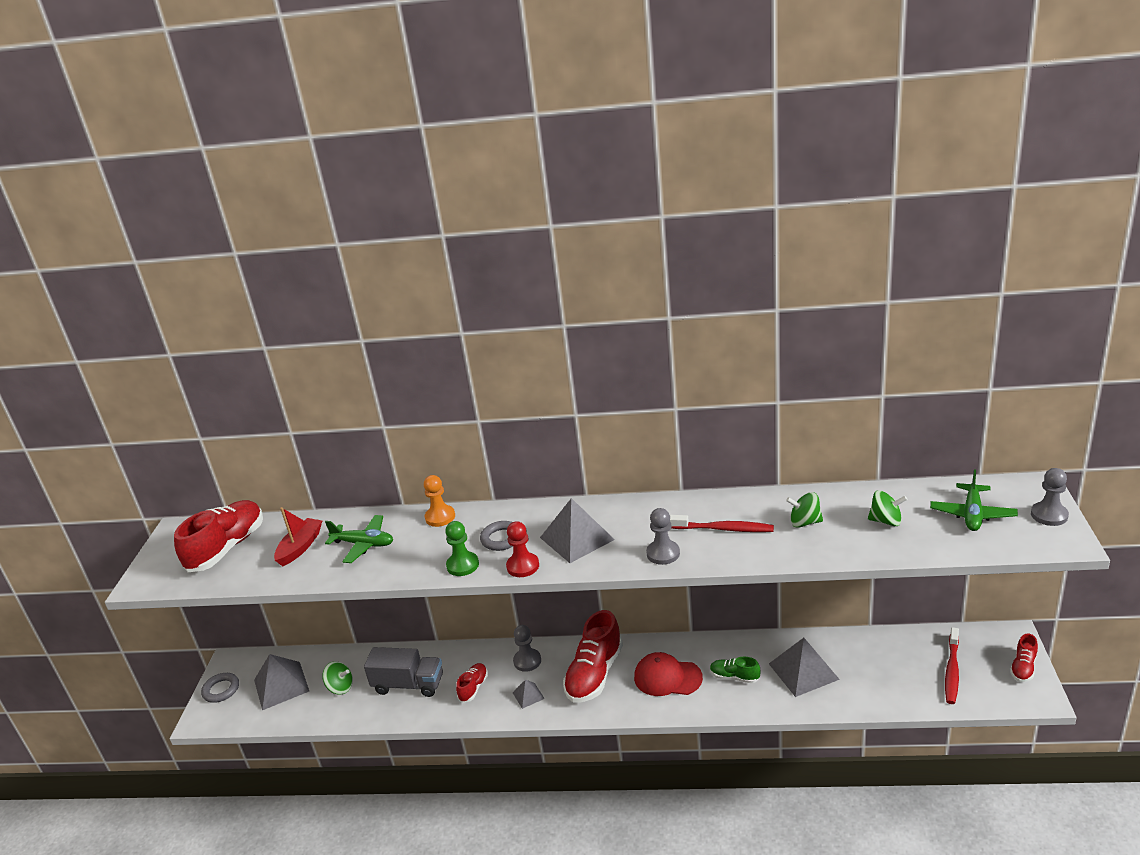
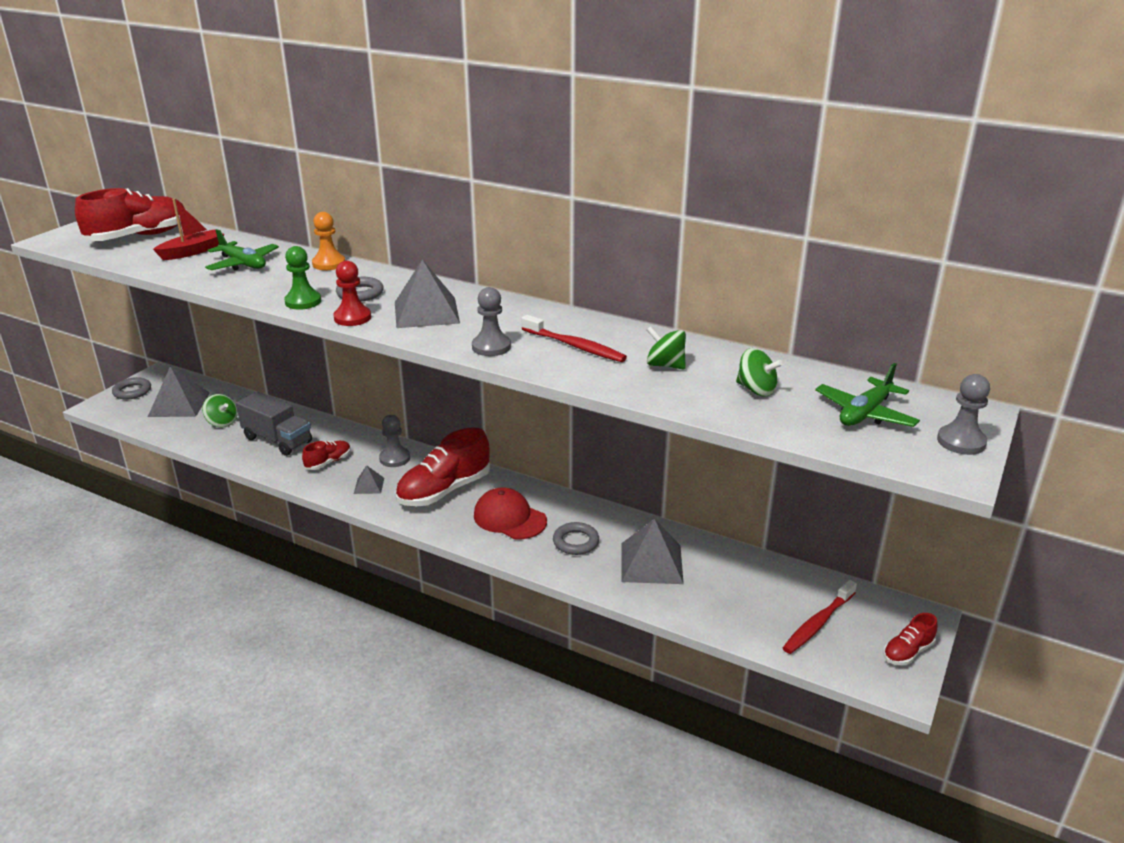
camera: 20 degrees right, 0 degrees up
(734, 677) = (576, 542): green shoe -> grey ring

